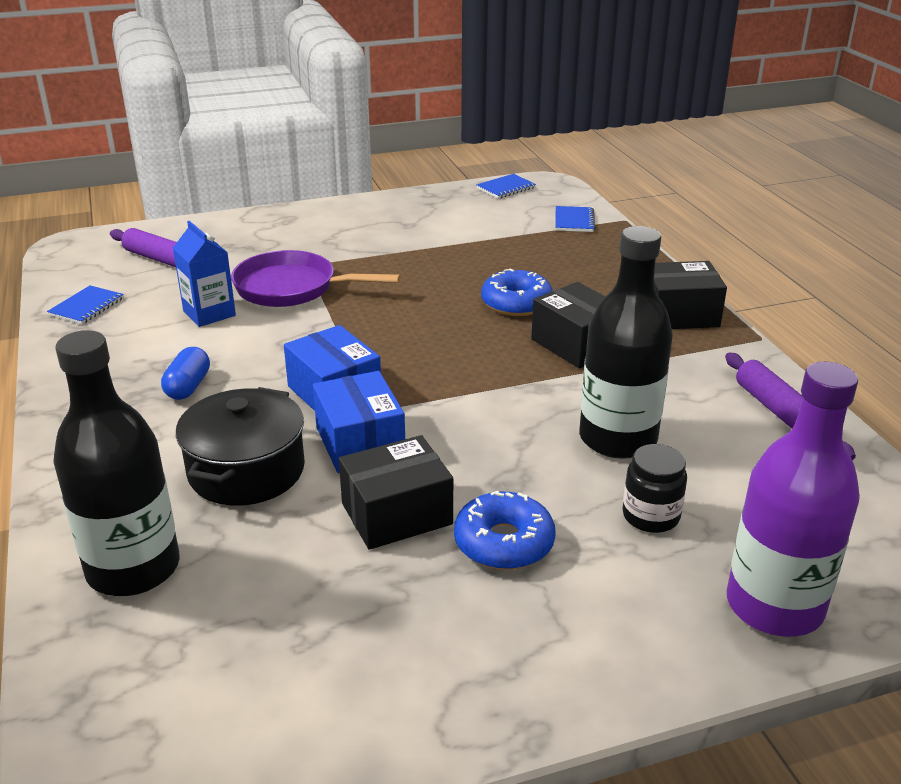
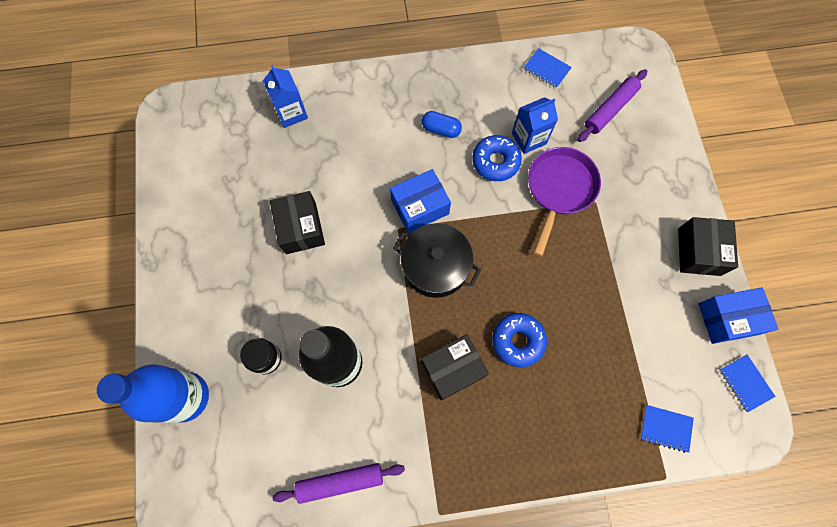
camera: 100 degrees right, 40 degrees up
(133, 568) = (291, 113): black bottle -> blue carton
(246, 470) = (354, 159): black pot -> black pot (435, 266)
(360, 442) = (366, 216): blue box -> blue box (727, 319)
(504, 543) = (265, 276): blue donut -> blue donut (495, 161)
(679, 314) = (484, 461): black box -> black box (698, 251)
(774, 606) = (185, 397): purple bottle -> blue bottle

